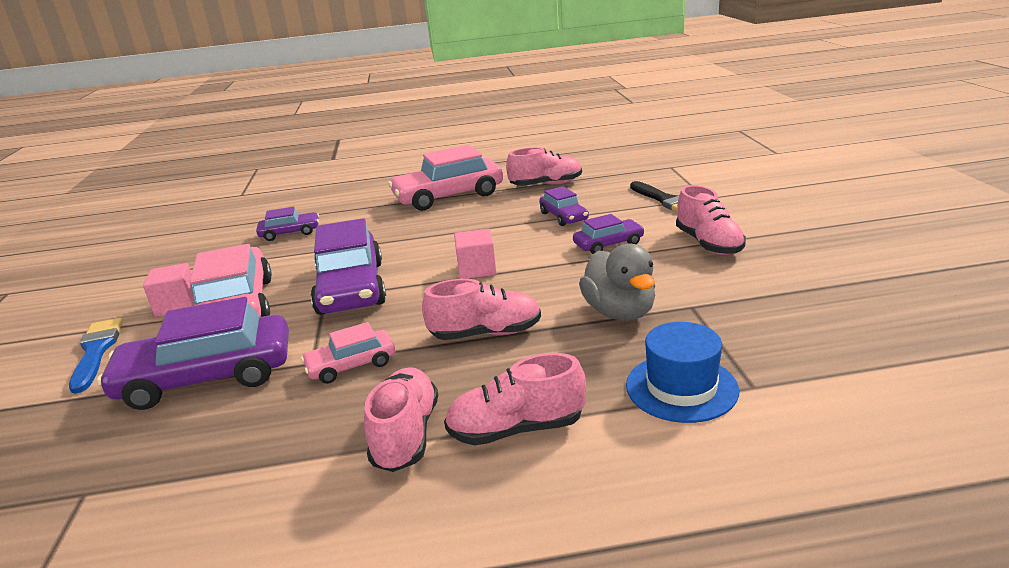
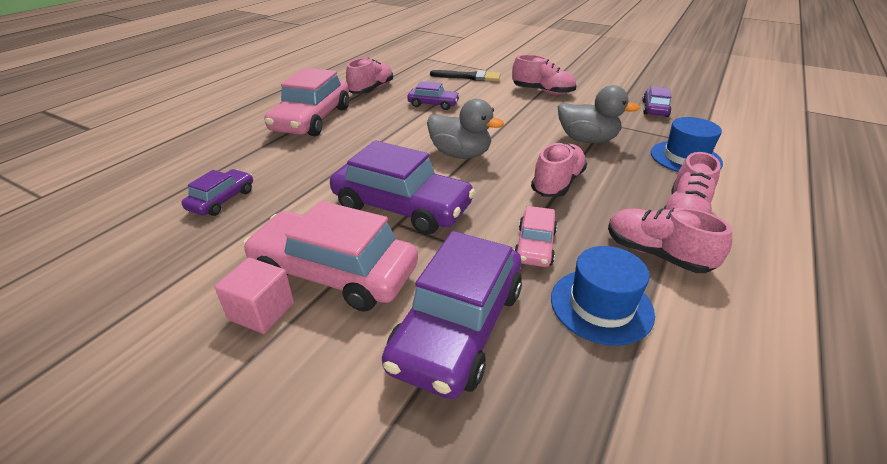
camera: 55 degrees left, 10 degrees up
(96, 351) = (279, 403): blue brush -> none
(285, 431) = (601, 305): none -> blue hat
(477, 270) = (460, 154): pink cube -> grey duck
(608, 244) = (497, 110): purple car -> purple car (655, 109)

